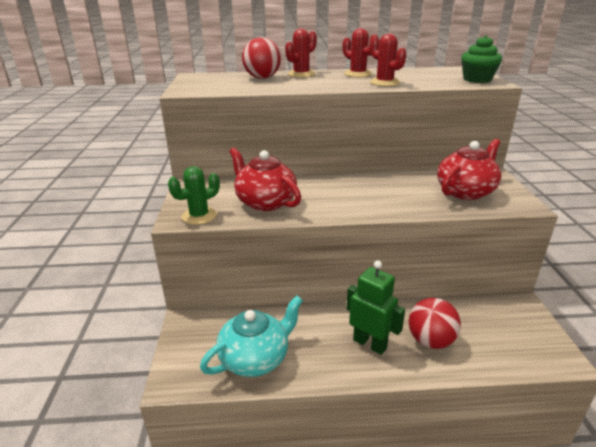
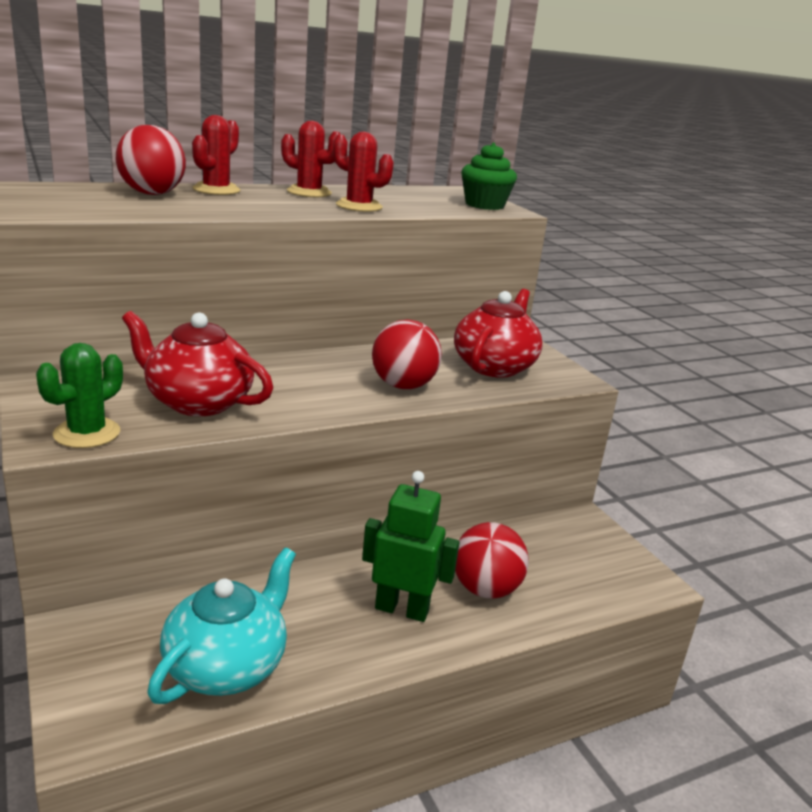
camera: 25 degrees left, 5 degrees down
(395, 201) = (403, 386): none -> red ball

